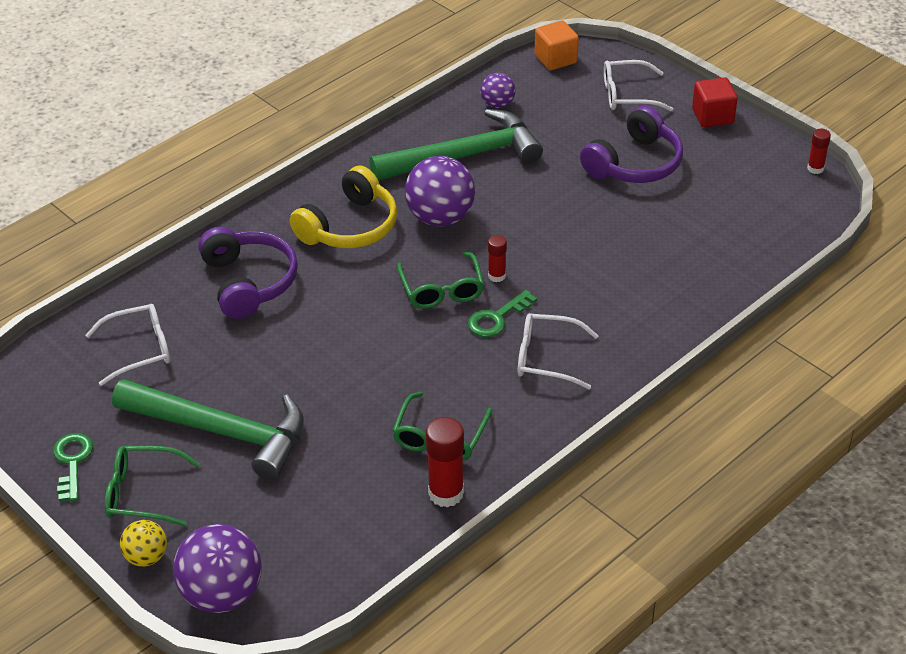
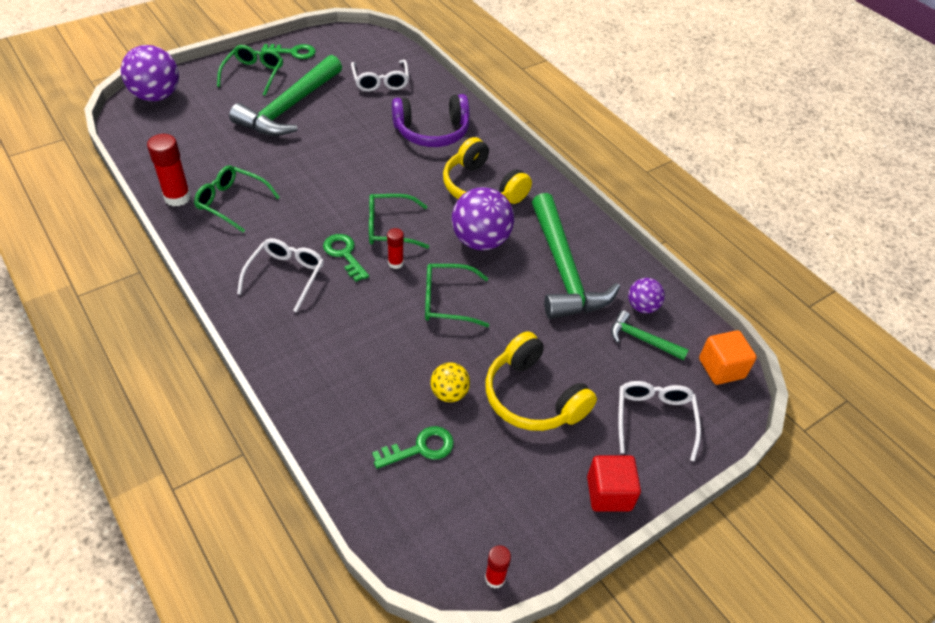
camera: 95 degrees right, 5 degrees up
(146, 557) = (203, 72): yellow ball -> yellow ball (449, 393)
(538, 230) = (448, 301): none -> green glasses
(540, 103) = (642, 339): none -> green hammer
(634, 163) = (533, 397): purple headphones -> yellow headphones
(720, 223) = (420, 448): none -> green key

